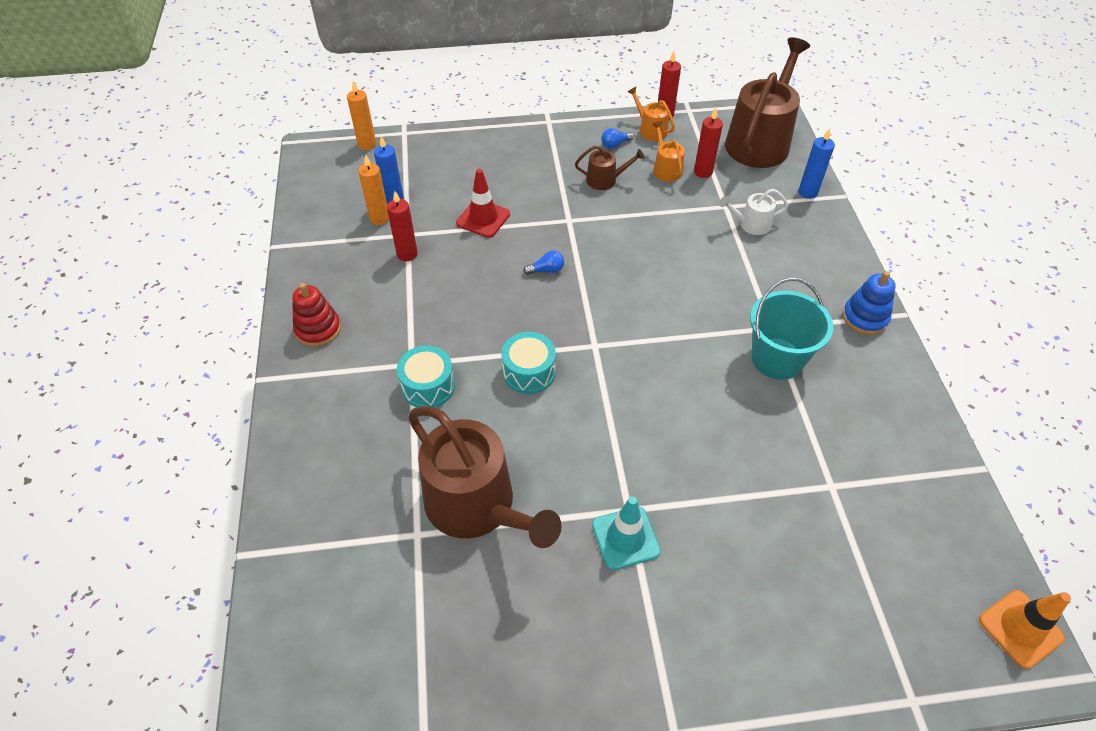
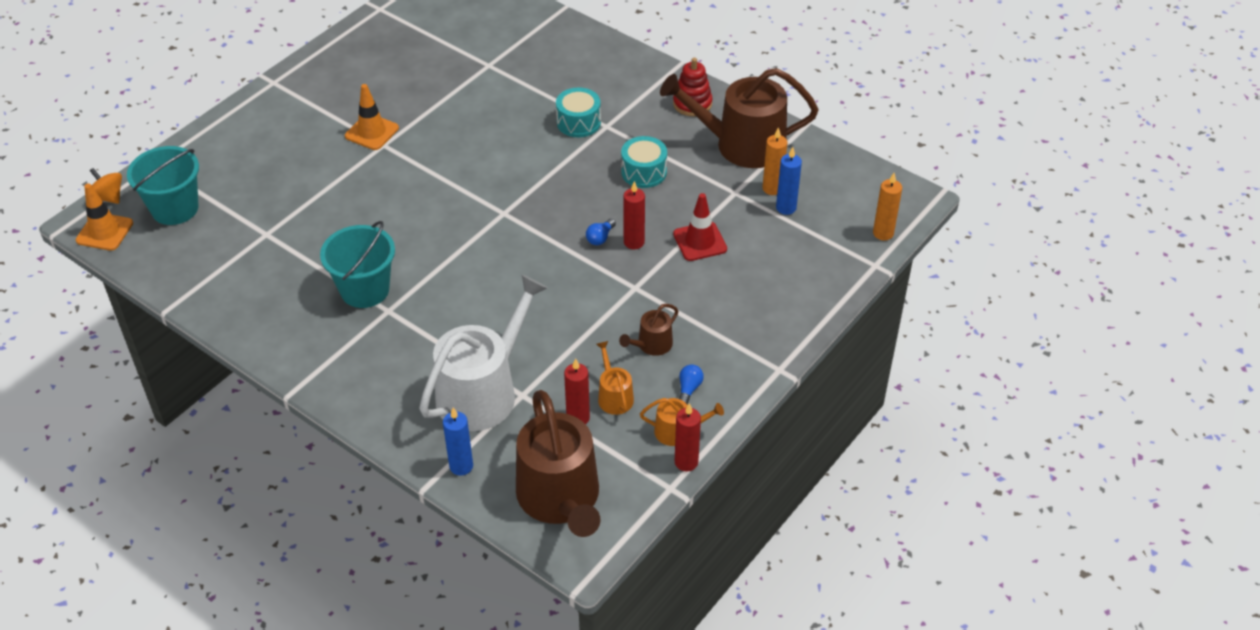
camera: 135 degrees right, 5 degrees down
(407, 254) = (712, 180): red candle -> red candle (634, 242)
(477, 506) = (472, 94): brown watering can -> brown watering can (741, 145)
(529, 372) = (527, 169): turquoise drum -> turquoise drum (644, 172)
(625, 538) = (372, 132): turquoise traffic cone -> orange traffic cone
(666, 169) = (614, 396): orange watering can -> orange watering can turned 135 degrees counterclockwise
(751, 224) = (483, 391): white watering can -> white watering can, size x2.23
(864, 318) = (319, 368): blue stacking toy -> none
(918, 600) = (175, 208): none -> turquoise bucket
(998, 687) = (108, 197): none -> orange spinning top

